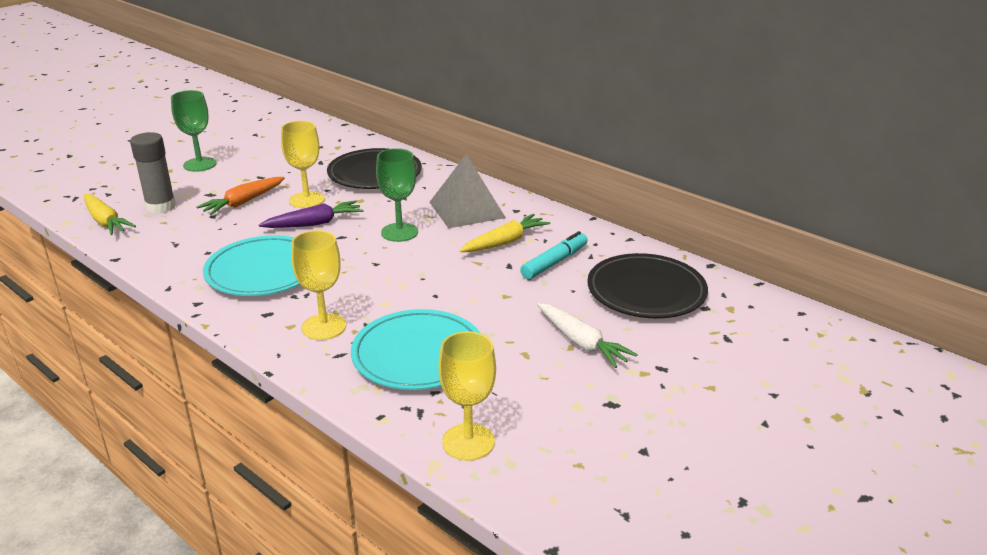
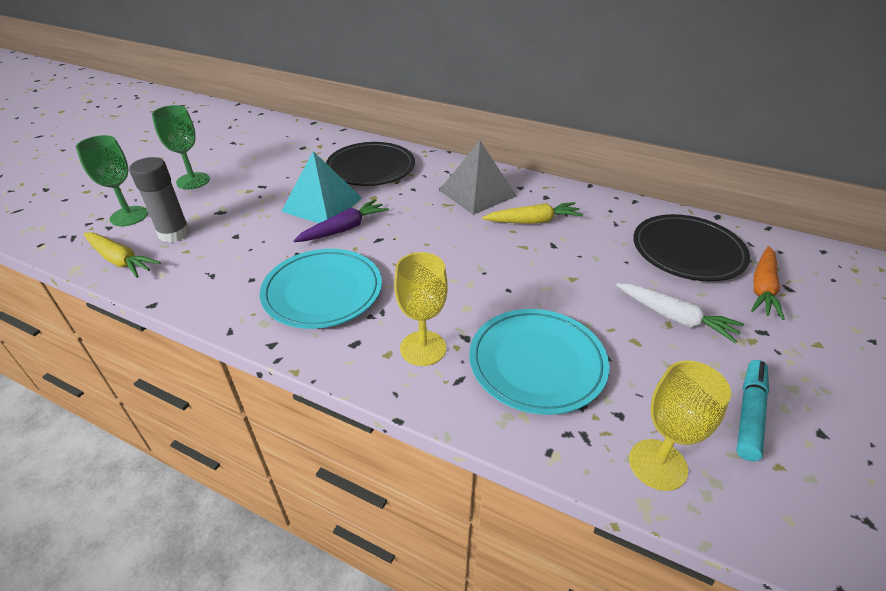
camera: 15 degrees left, 10 degrees up
(244, 202) = (260, 216): orange carrot -> orange carrot (763, 288)
(307, 200) = (322, 204): yellow goblet -> turquoise pyramid
(399, 232) = (431, 226): green goblet -> green goblet (129, 216)
(504, 242) = (533, 221): yellow carrot -> yellow carrot turned 45 degrees clockwise
(554, 262) = (590, 235): turquoise marker -> turquoise marker (749, 414)

